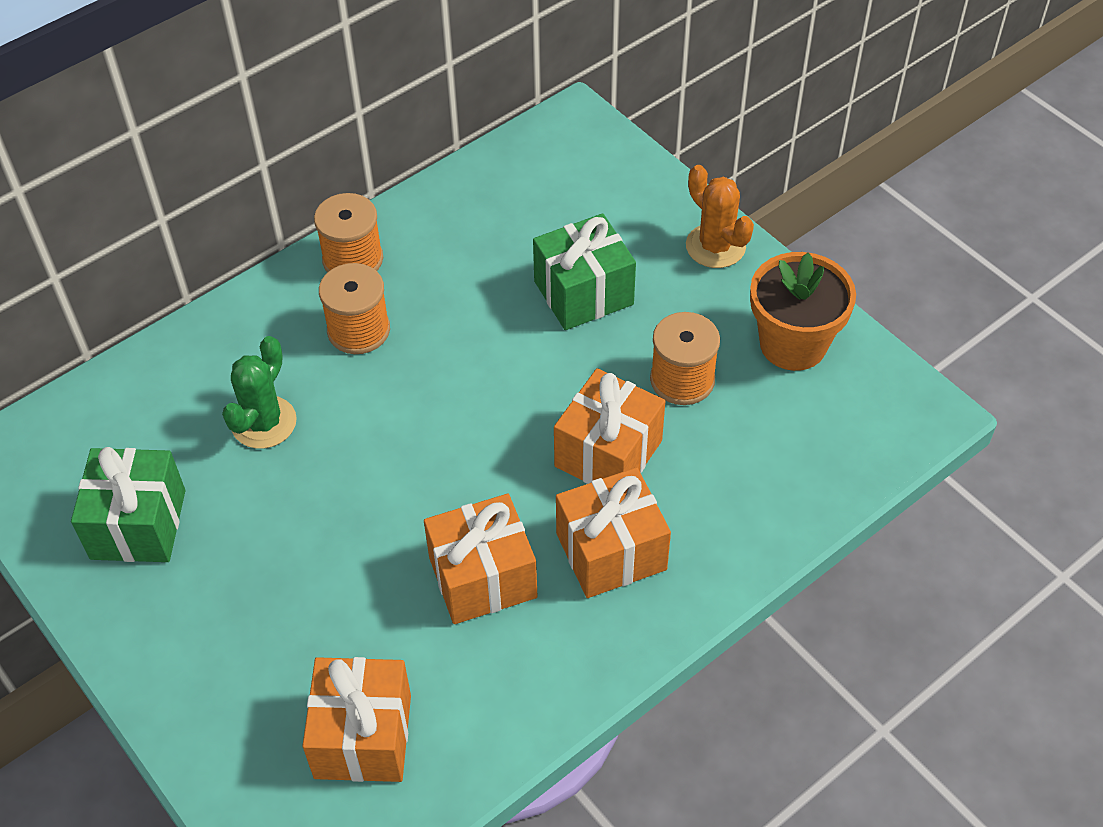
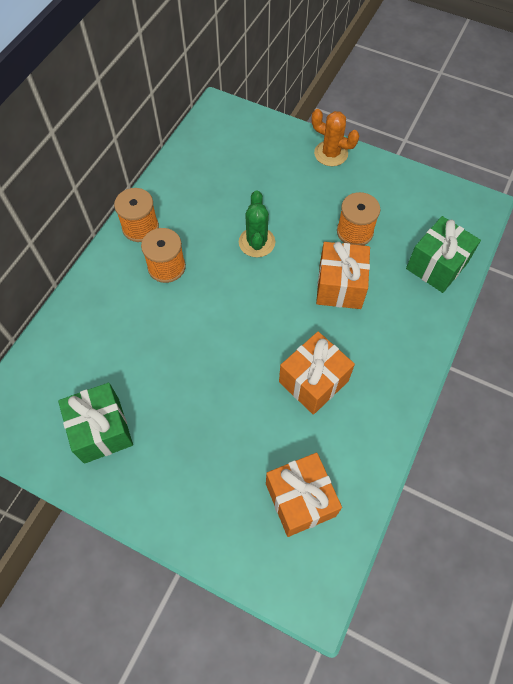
camera: 25 degrees left, 10 degrees up
(264, 422) = (142, 341): green cactus -> green cactus (256, 242)
(583, 293) = (277, 202): green gift -> green gift (436, 265)
(611, 551) = (371, 339): orange gift -> none
(793, 344) = (398, 192): orange flower pot -> none

